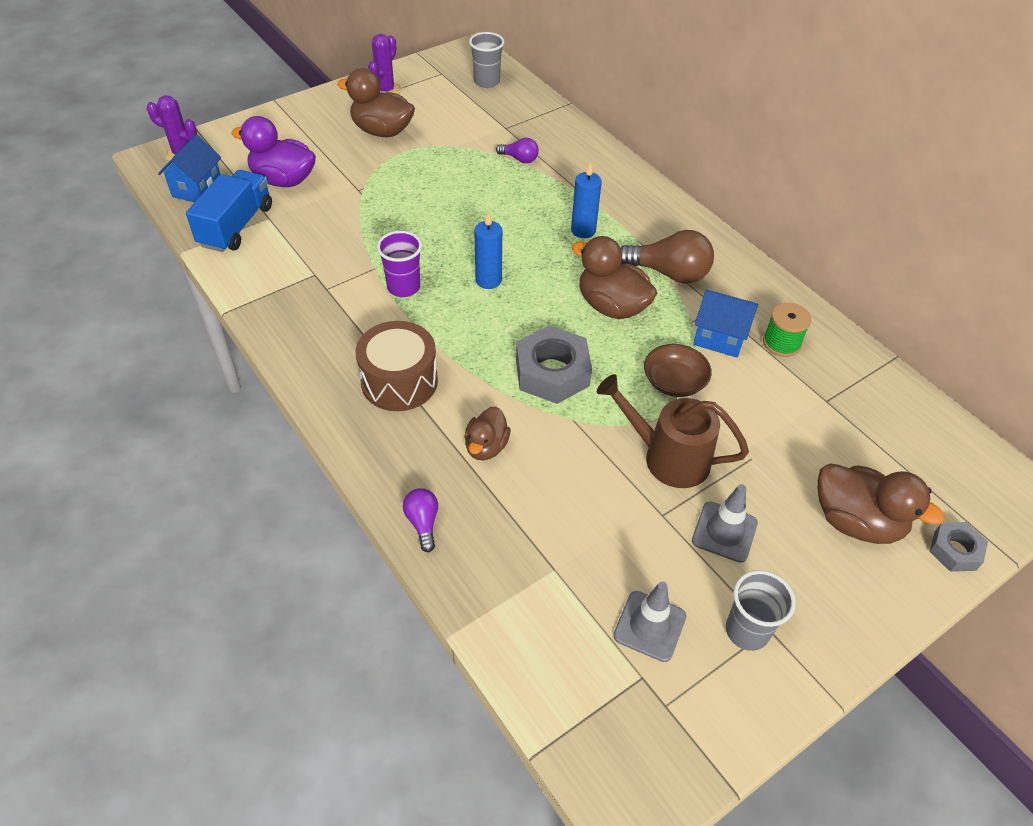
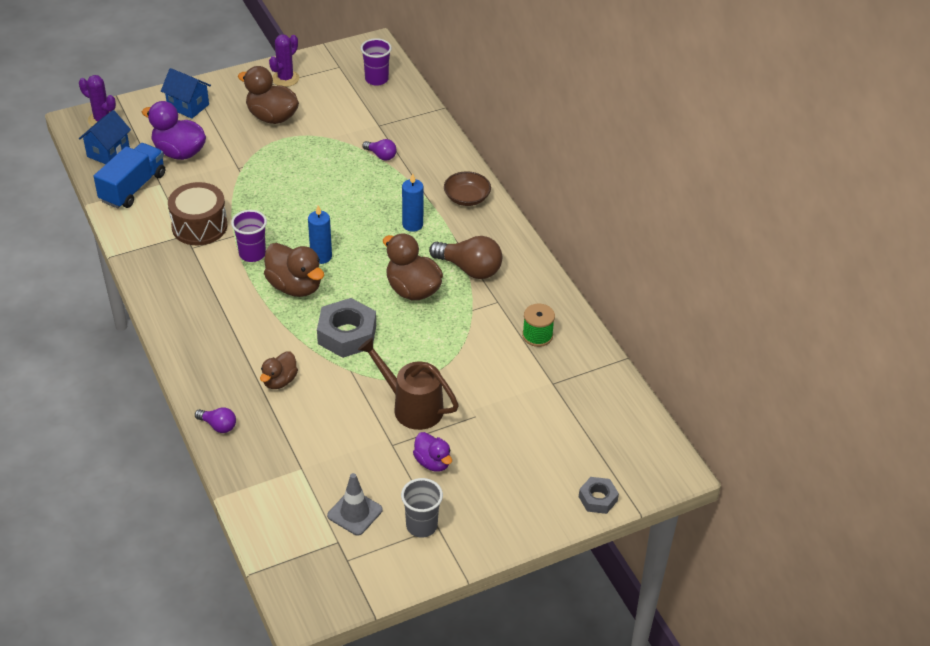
camera: 10 degrees right, 5 degrees down
(399, 381) = (229, 326): brown drum -> brown drum (199, 226)
(423, 523) = (218, 426): purple light bulb -> purple light bulb turned 120 degrees clockwise
(486, 82) = (376, 79): grey cup -> purple cup
(674, 382) = (439, 354): brown bowl -> brown bowl (467, 198)
(719, 338) = (489, 325): blue house -> blue house (188, 106)
(724, 532) = (433, 462): grey traffic cone -> purple duck
(856, 521) = (534, 469): brown duck -> brown duck (295, 286)

